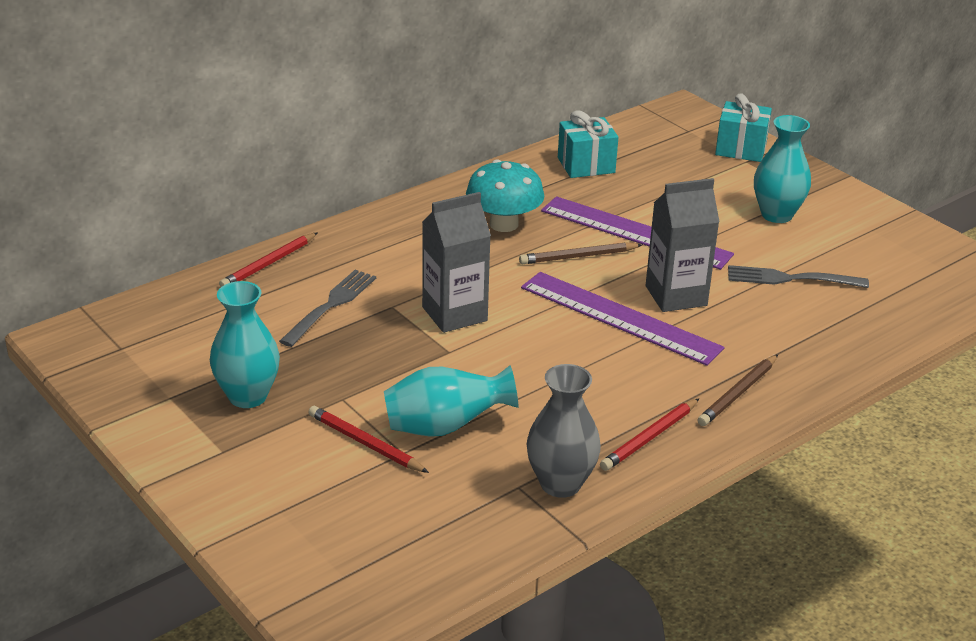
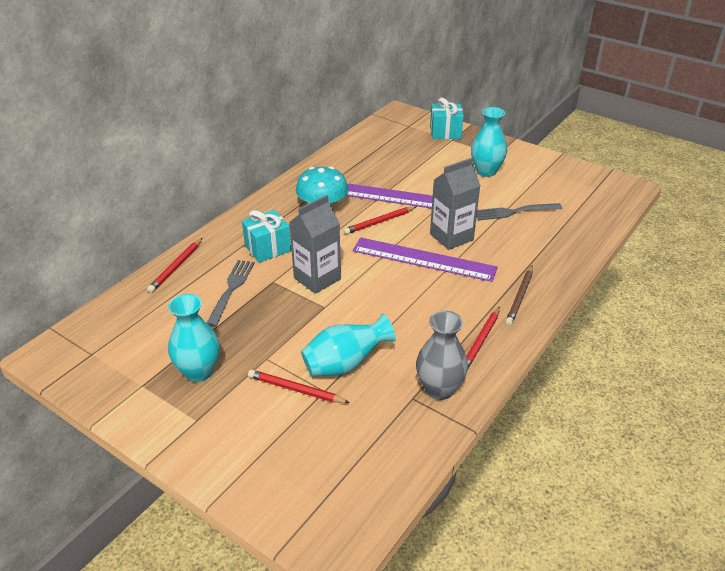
camera: 15 degrees left, 5 degrees up
(578, 256) = (379, 222): brown pencil -> red pencil
(586, 165) = (357, 159): turquoise gift -> turquoise gift (268, 248)

